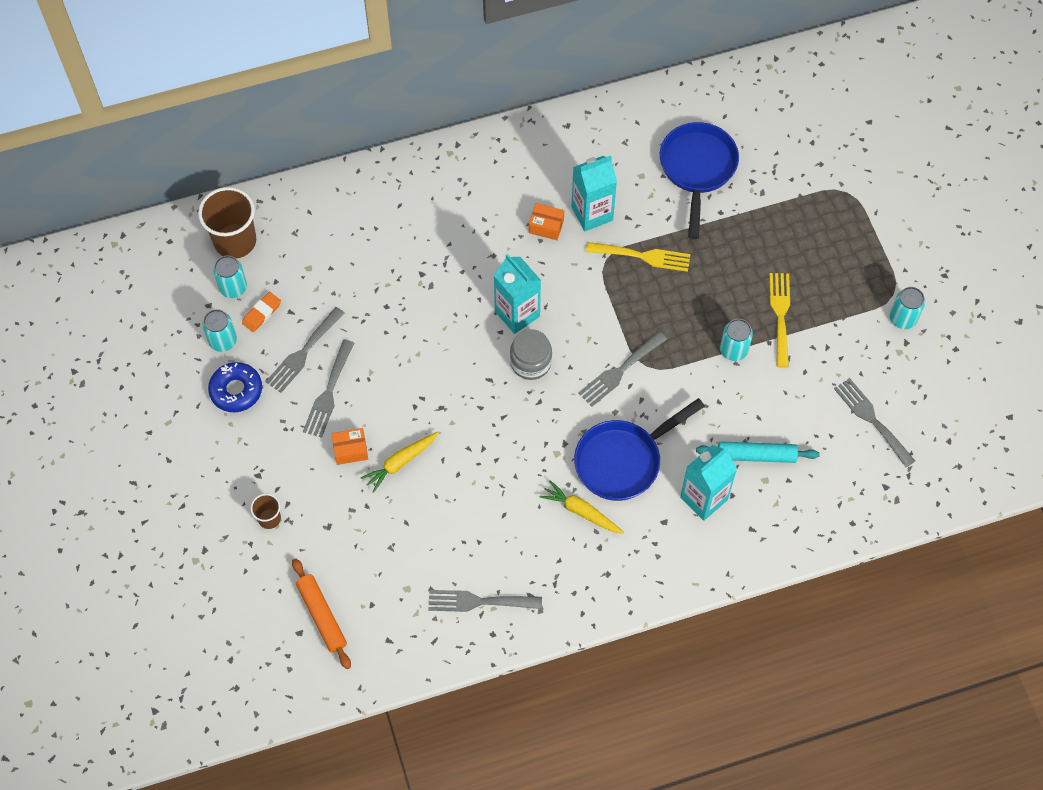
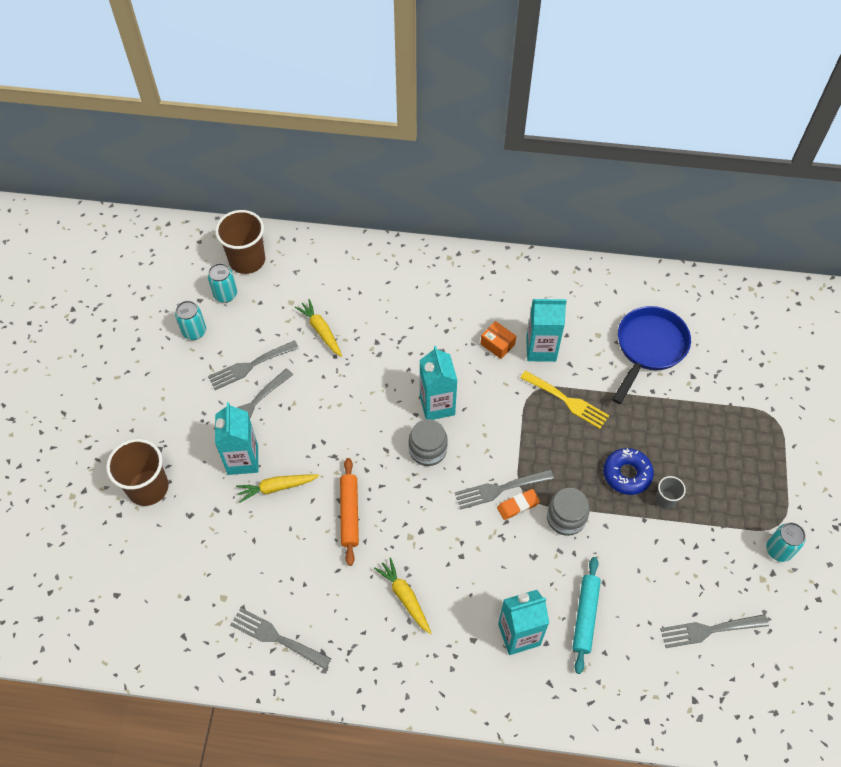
camera: 25 degrees right, 5 degrees down
(236, 390) = (182, 374): blue donut -> blue donut (627, 474)
(262, 313) = (235, 322): orange eraser -> orange eraser (518, 505)
(269, 518) = (148, 487): brown cup -> brown cup, size x2.00
(321, 616) = (142, 589): orange rolling pin -> orange rolling pin (349, 513)
(350, 450) = (243, 460): orange box -> turquoise carton
(357, 286) = (321, 331): none -> yellow carrot
(623, 460) = (464, 568): blue pan -> none
(696, 372) = (566, 518): none -> grey jar
(733, 350) = (609, 513): turquoise can -> none
(756, 455) = (585, 616): turquoise rolling pin -> turquoise rolling pin turned 75 degrees clockwise
(780, 315) = (665, 500): yellow fork -> grey cup
(871, 419) = (709, 630): grey fork -> grey fork turned 90 degrees counterclockwise

